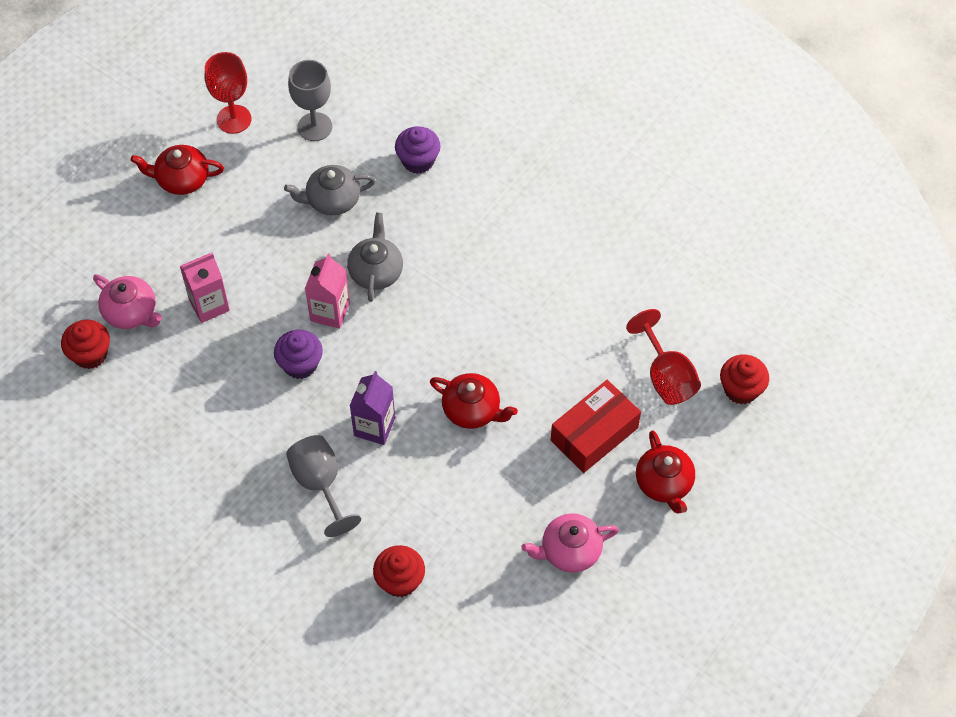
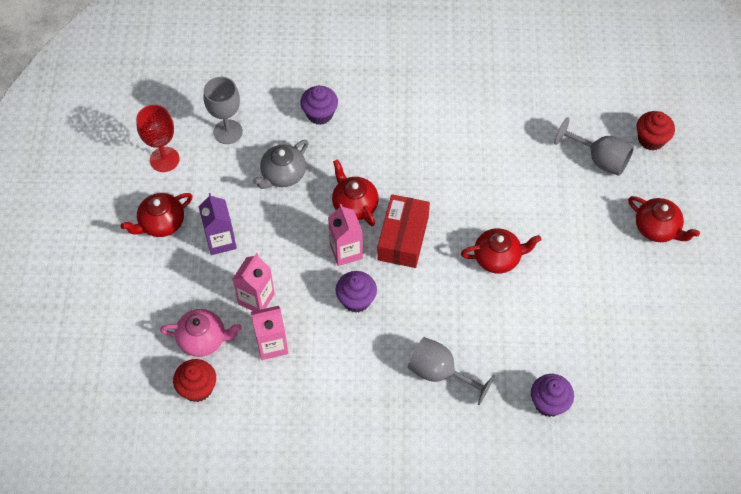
camera: 35 degrees left, 0 degrees up
(188, 357) = (272, 345): none -> pink carton
(374, 427) = (443, 310): purple carton -> purple carton (221, 241)
(376, 271) = (354, 205): grey teapot -> red teapot
(400, 580) = (549, 403): red cupcake -> purple cupcake
(569, 551) = (638, 310): pink teapot -> none
(594, 434) = (588, 224): red box -> red box (403, 238)
(666, 376) = (599, 159): red goblet -> grey goblet

